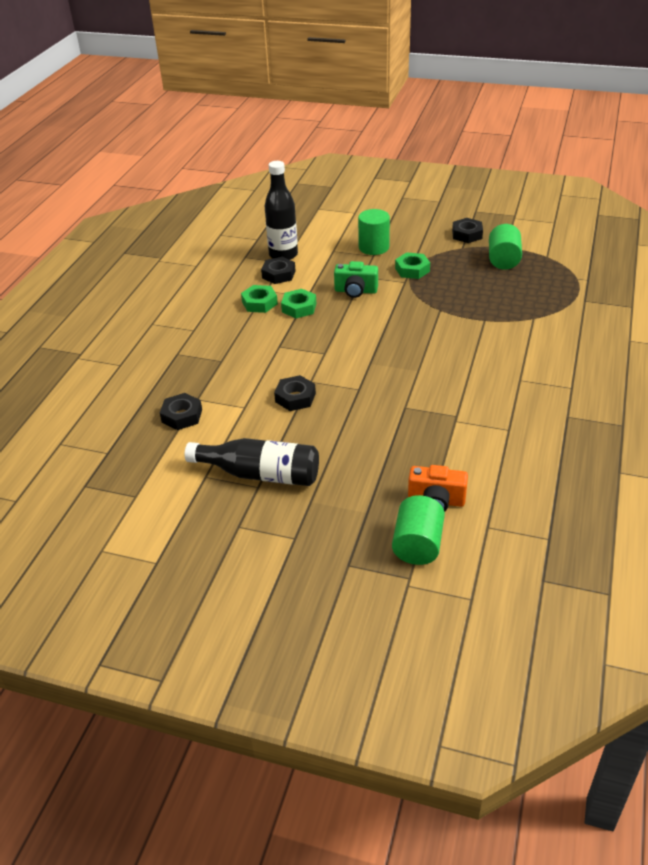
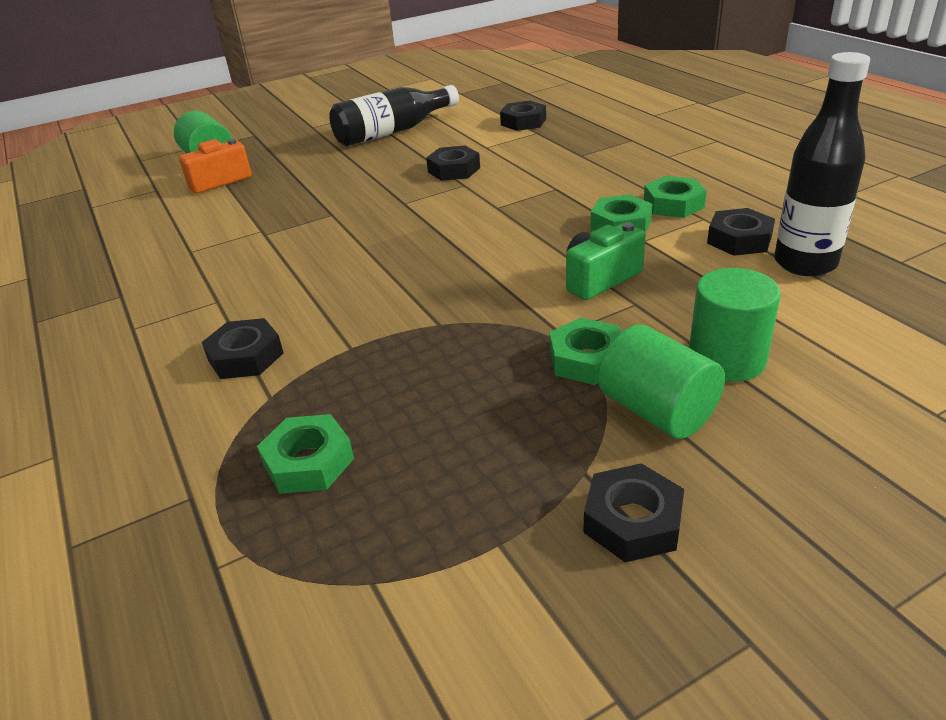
camera: 135 degrees right, 5 degrees down
(503, 260) = (458, 495): green cylinder -> green cylinder (657, 411)
(529, 340) = (245, 356): none -> black nut
(538, 290) = (308, 462): none -> green nut

